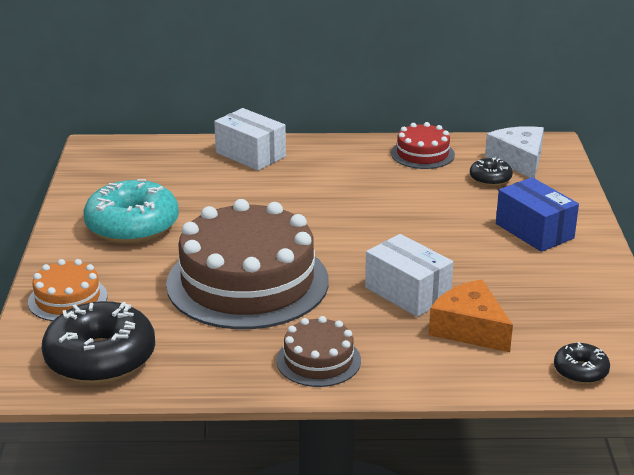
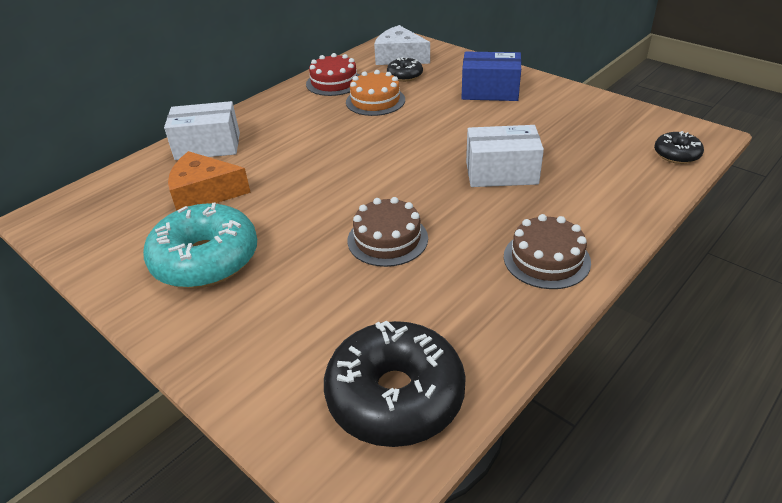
camera: 45 degrees left, 10 degrees up
(68, 299) = (263, 367): orange cake -> orange cake (375, 101)
(247, 282) = (387, 239): brown cake -> brown cake, size x0.47
(469, 329) = (579, 171): orange cheese -> orange cheese (204, 193)

